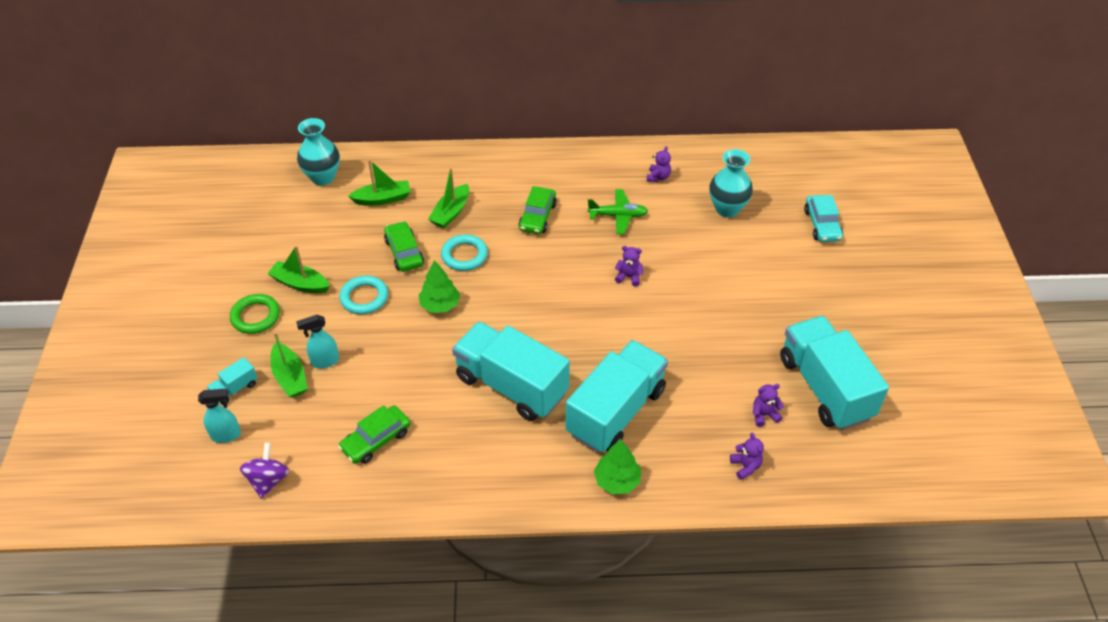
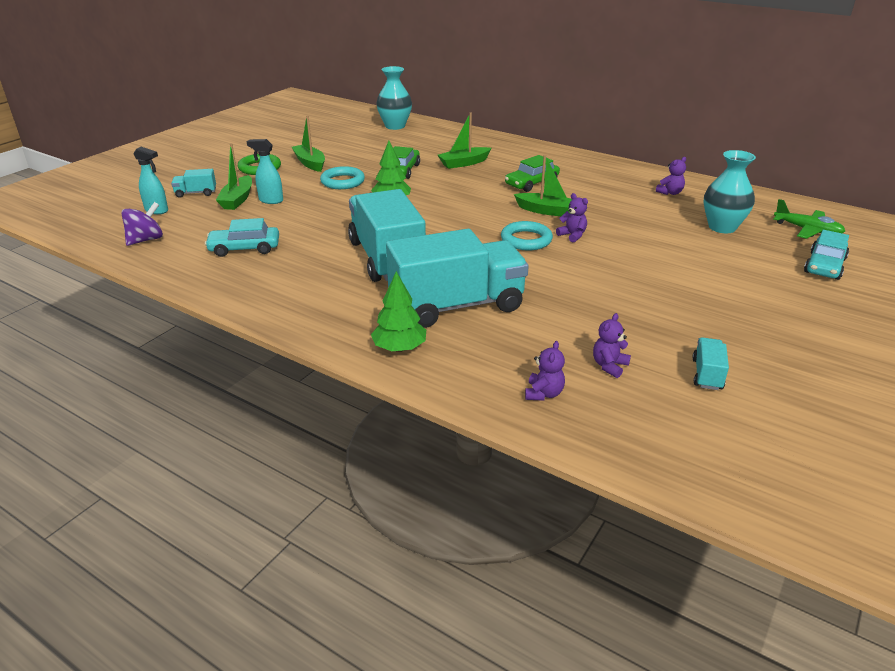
camera: 35 degrees right, 15 degrees down
(376, 440) = (244, 248): green car -> turquoise car
(382, 199) = (422, 145): green boat -> green boat (547, 211)
(464, 255) = (445, 184): turquoise ring -> turquoise ring (526, 240)
(618, 216) = (605, 202): green plane -> green plane (807, 230)
(764, 415) = (609, 366): purple teddy bear -> purple teddy bear turned 75 degrees counterclockwise
(825, 388) = (707, 374): turquoise truck -> turquoise truck, size x0.41

